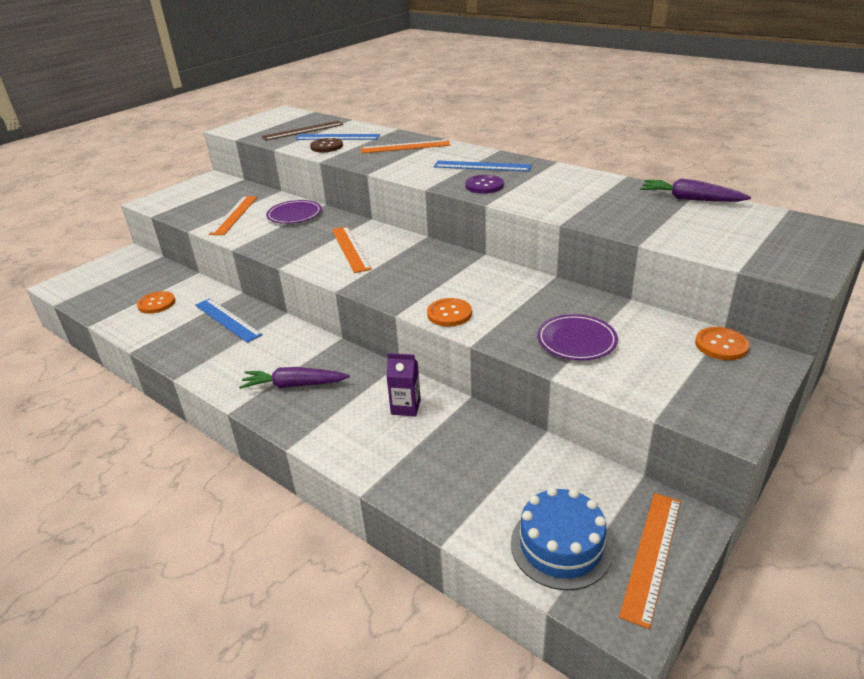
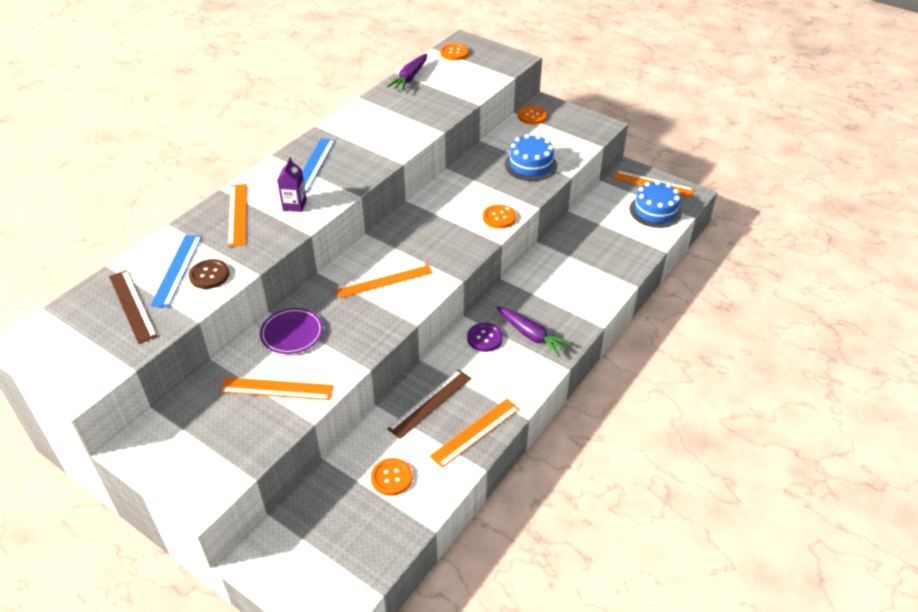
camera: 95 degrees left, 10 degrees up
(177, 345) = (475, 432): none -> orange ruler
(227, 320) = (430, 403): blue ruler -> brown ruler
(294, 385) = (531, 335): purple carrot -> purple carrot turned 45 degrees counterclockwise
(406, 407) = (552, 272): purple carton -> purple carton (294, 205)
(484, 186) = (361, 164): purple button -> purple button (484, 338)
(576, 341) = (530, 165): purple plate -> blue cake
(786, 224) = (454, 53): none -> orange button

